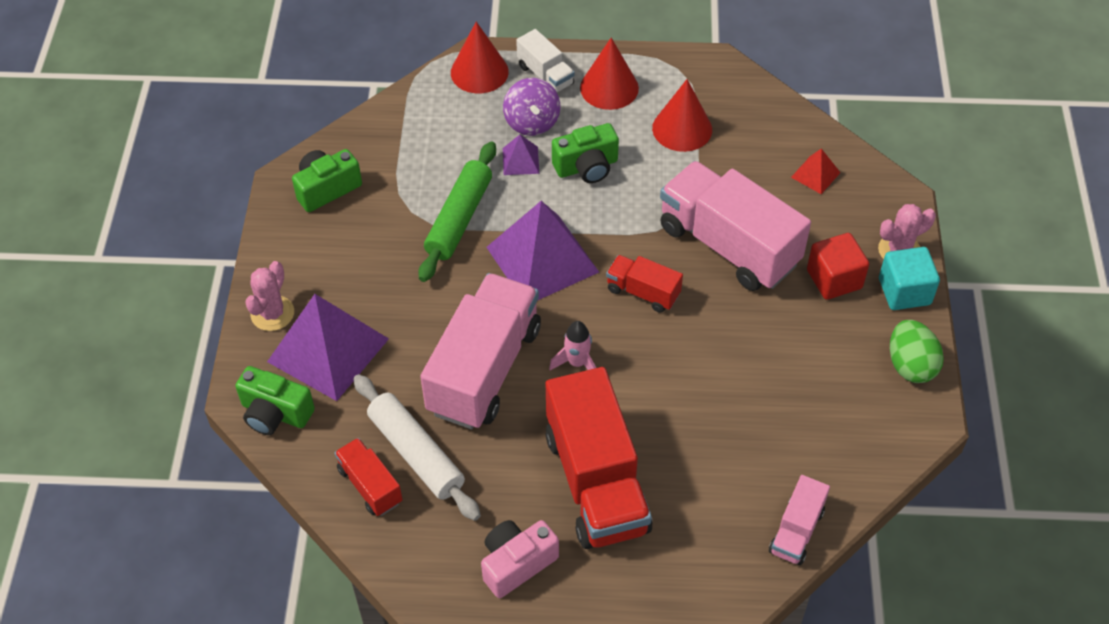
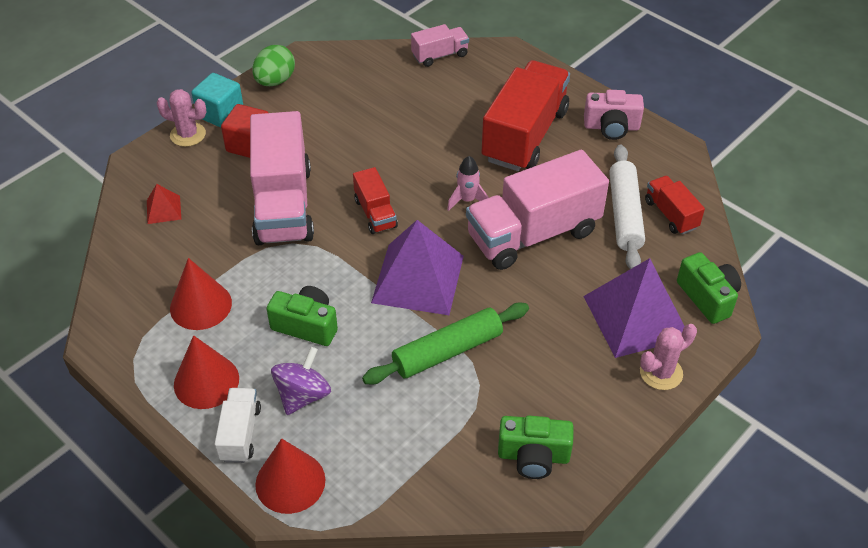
camera: 140 degrees left, 5 degrees down
(370, 485) = (671, 214): red truck -> red truck turned 150 degrees clockwise
(520, 161) = (350, 367): purple pyramid -> none

